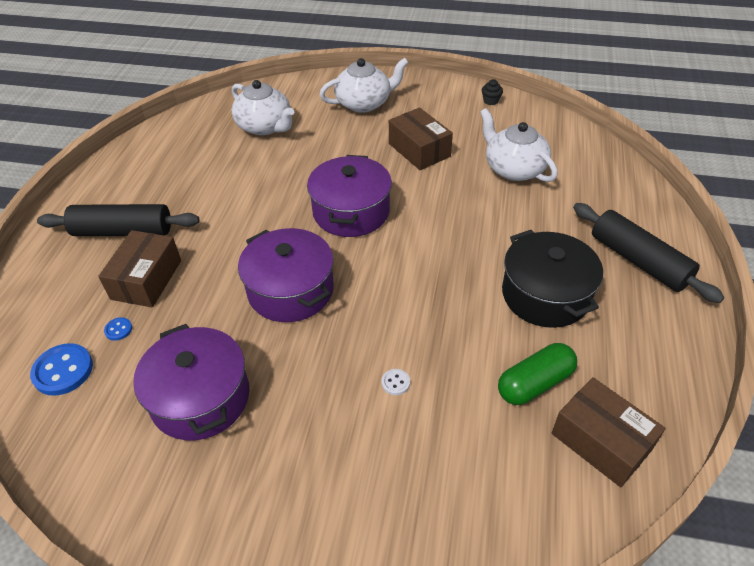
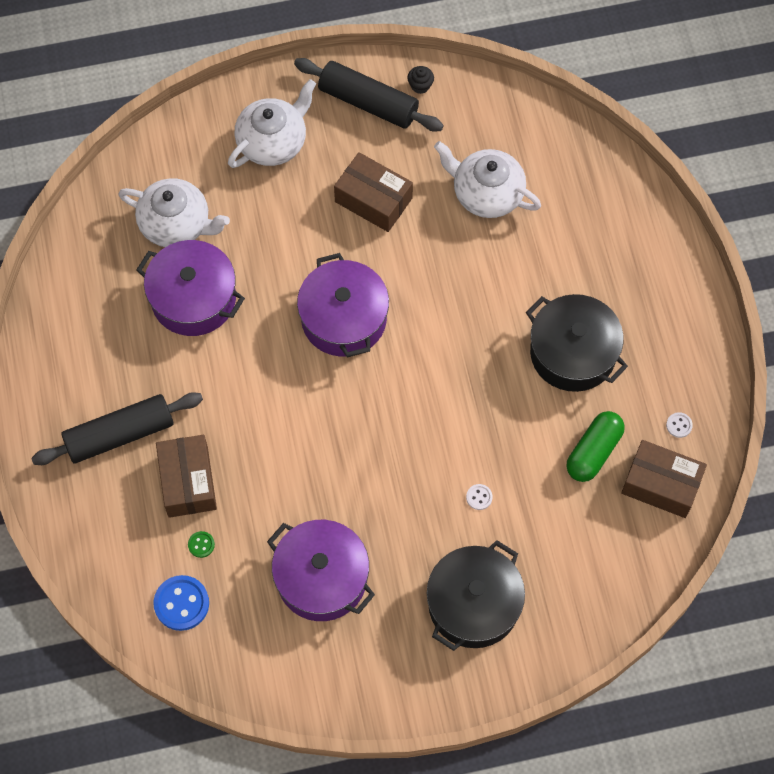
camera: 25 degrees left, 20 degrees up
(118, 329) = (201, 545): blue button -> green button
(291, 290) = (336, 439): purple pot -> purple pot (193, 298)
(335, 485) = (473, 604): none -> black pot
(638, 261) = (644, 279): black rolling pin -> black rolling pin (368, 103)
(639, 391) = (679, 425): none -> white button

